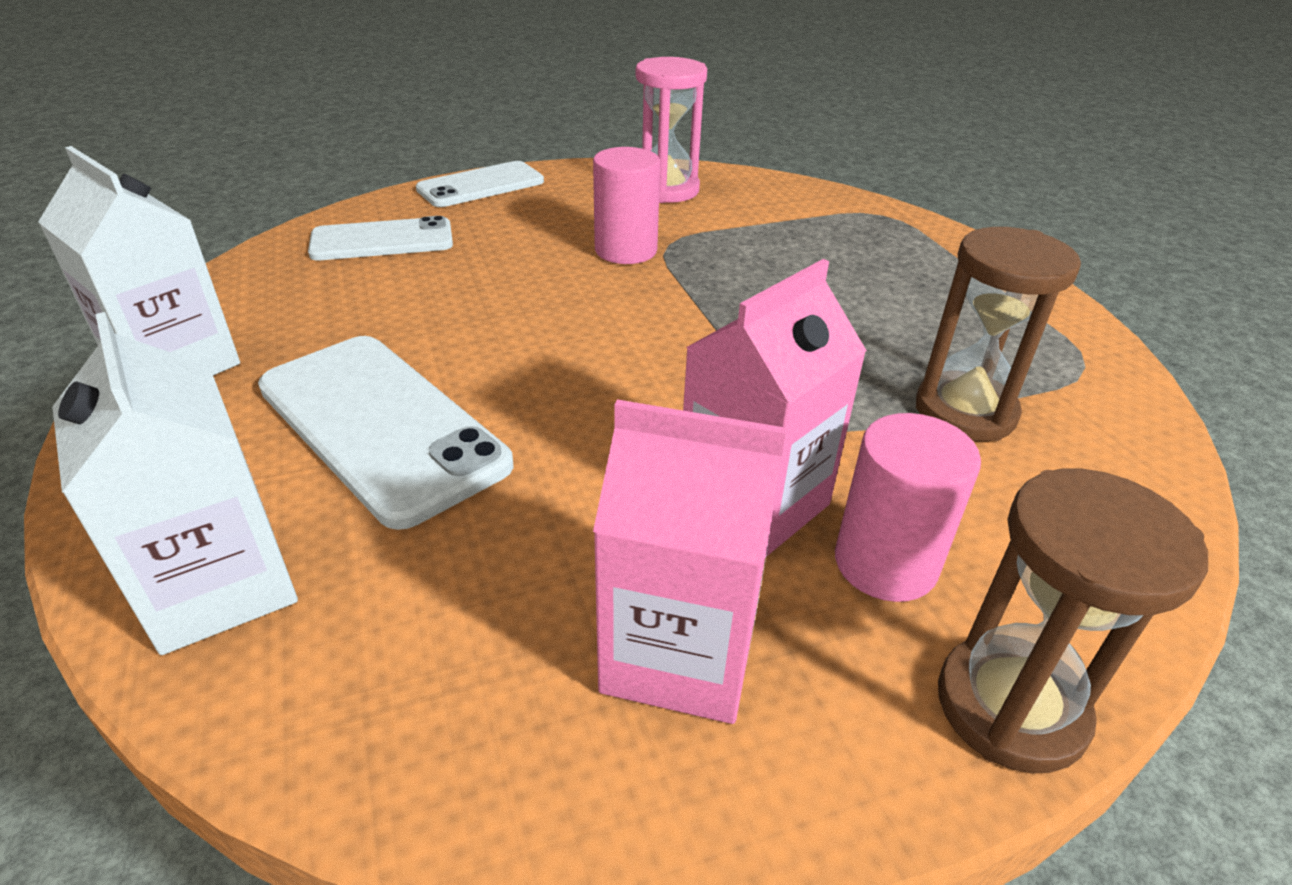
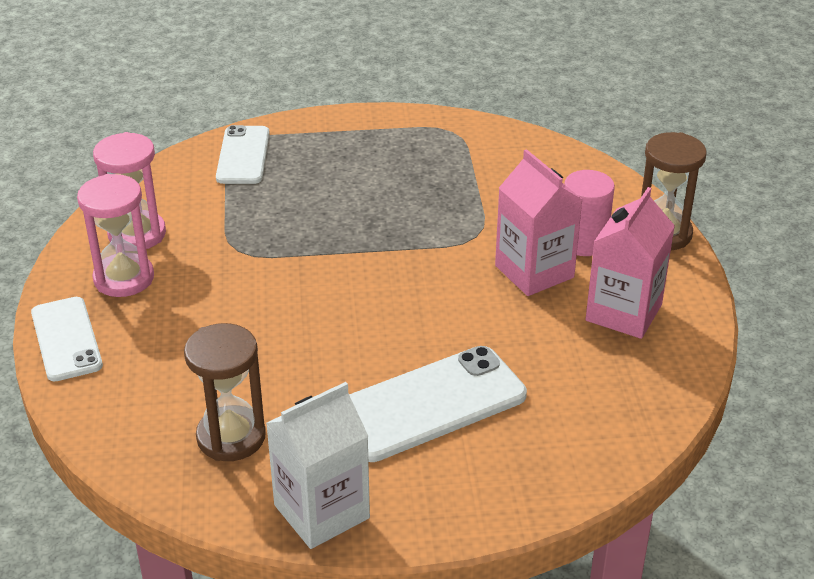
camera: 75 degrees left, 0 degrees up
(219, 585) = (555, 463): white carton -> none
(382, 240) = (156, 404): white phone -> white phone (243, 155)
(587, 195) = (124, 278): none -> pink hourglass
(626, 250) = (238, 272): pink cylinder -> none
(965, 411) = (480, 184): brown hourglass -> brown hourglass (231, 437)

